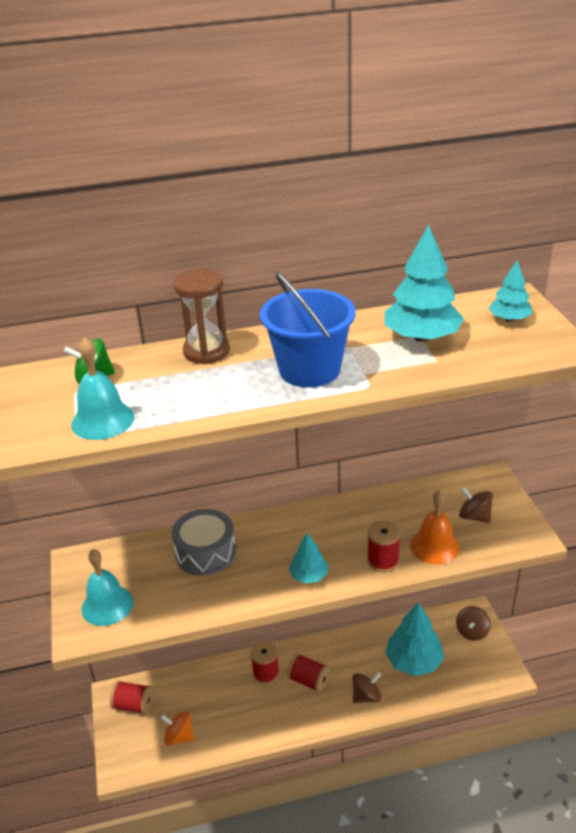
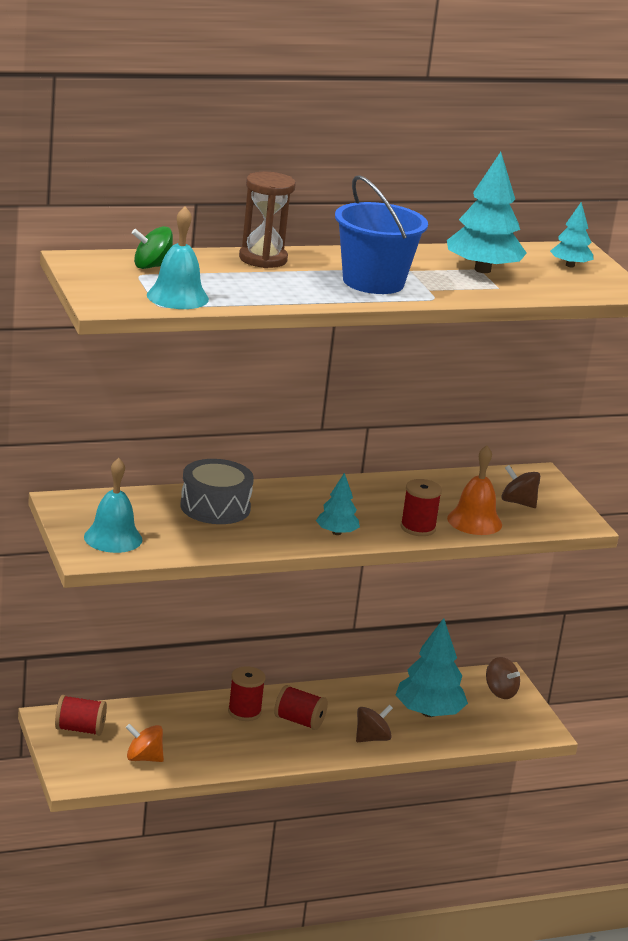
camera: 10 degrees left, 10 degrees down
(472, 632) = (500, 692): brown spinning top -> brown spinning top turned 60 degrees counterclockwise

